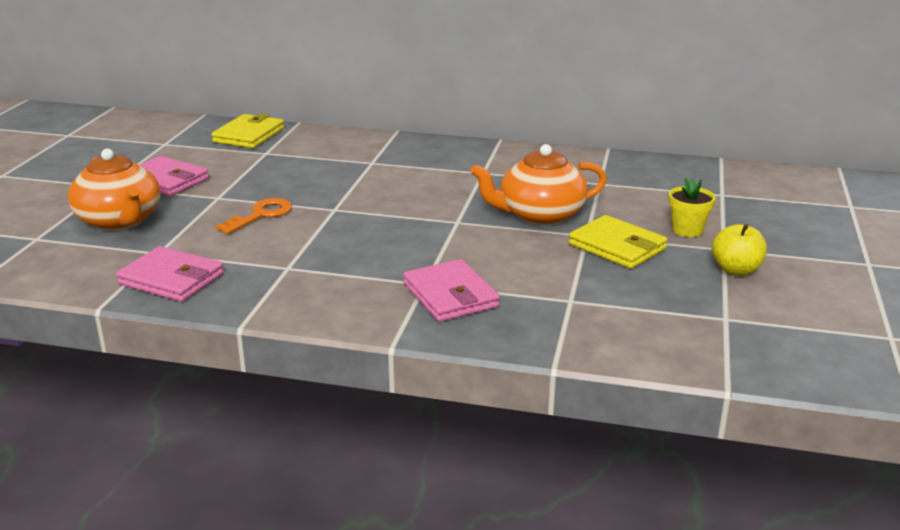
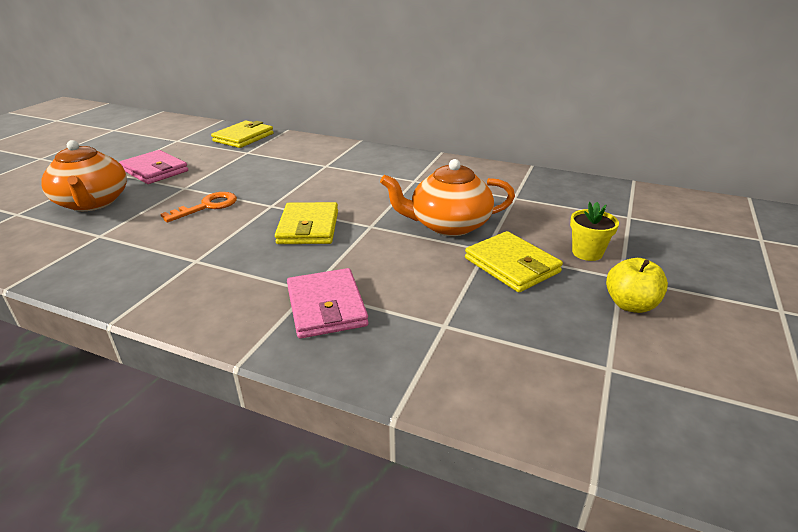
camera: 10 degrees right, 5 degrees up
(171, 279) = (89, 263): pink wallet -> none
(390, 228) = (308, 227): none -> yellow wallet

